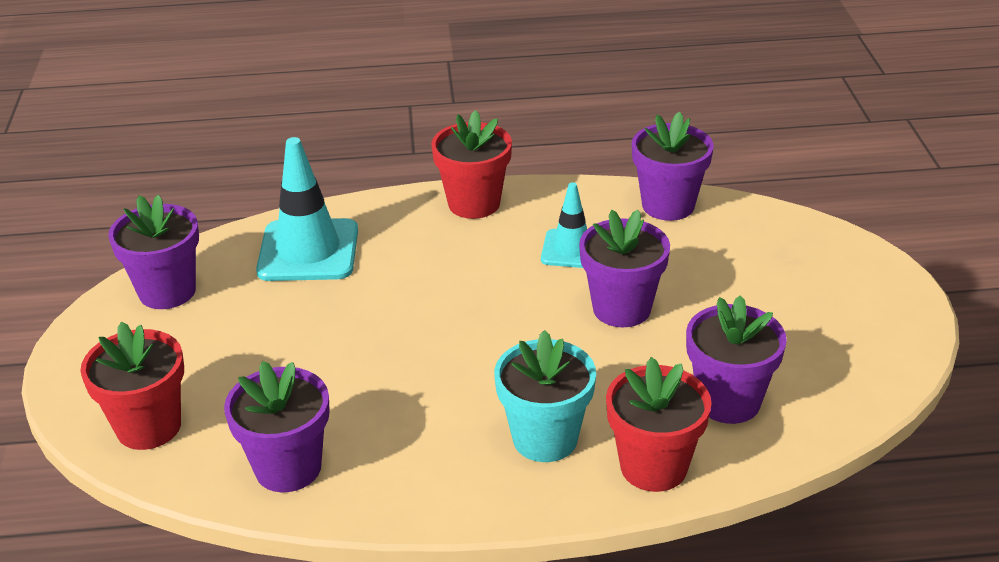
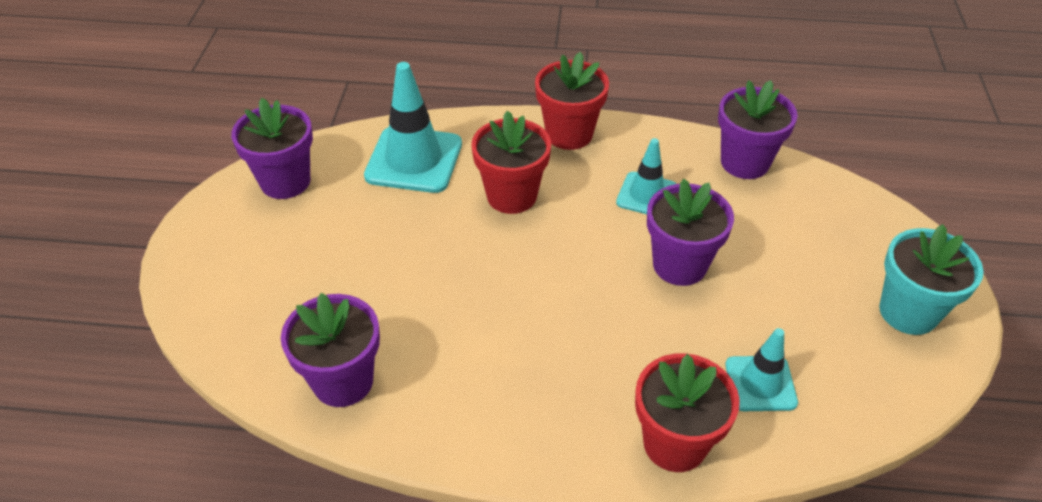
camera: 10 degrees right, 10 degrees up
(149, 427) = (235, 316): red flower pot -> red flower pot (511, 196)
(545, 438) = (579, 393): turquoise flower pot -> turquoise flower pot (908, 312)
(728, 401) = (760, 383): purple flower pot -> turquoise traffic cone

